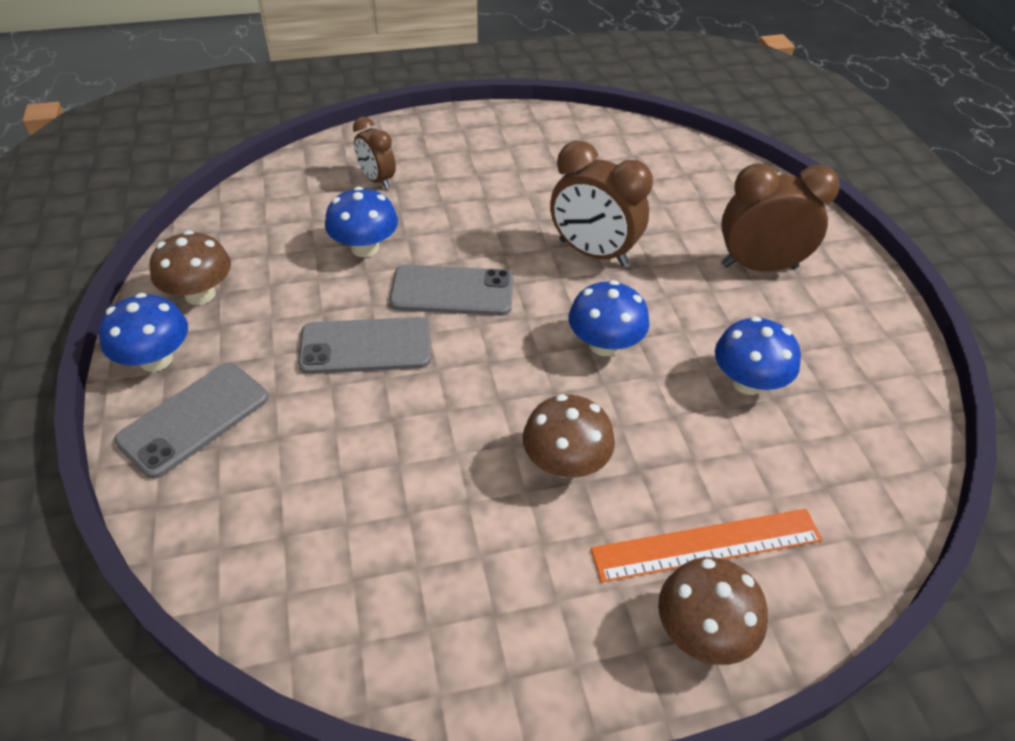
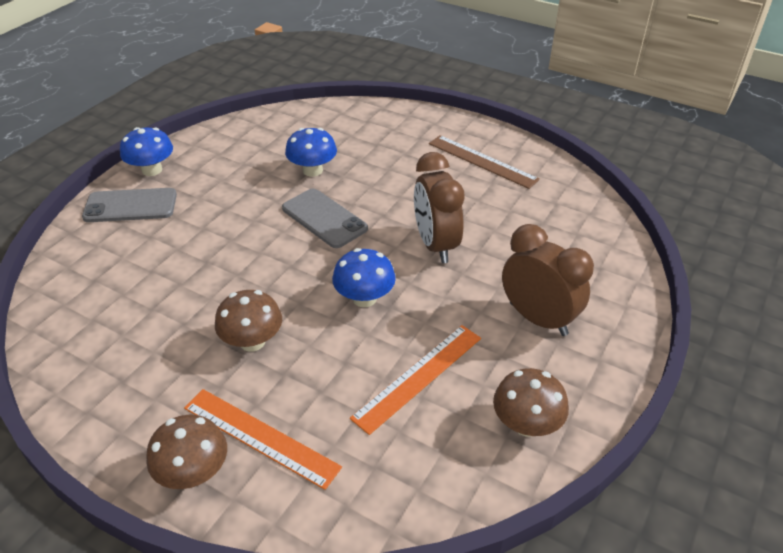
camera: 45 degrees right, 5 degrees down
(200, 294) = (208, 150): brown mushroom -> brown mushroom (526, 424)
(365, 346) = (243, 219): grey phone -> none
(377, 180) = (370, 137): brown clock -> none
(521, 149) = (482, 161): none -> brown ruler
(747, 382) = (418, 377): blue mushroom -> orange ruler

